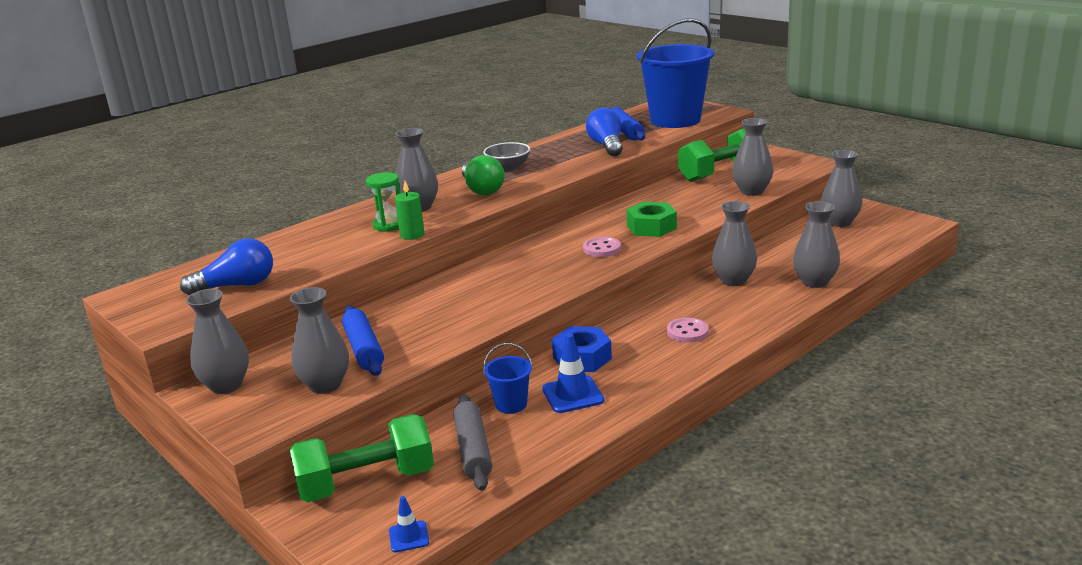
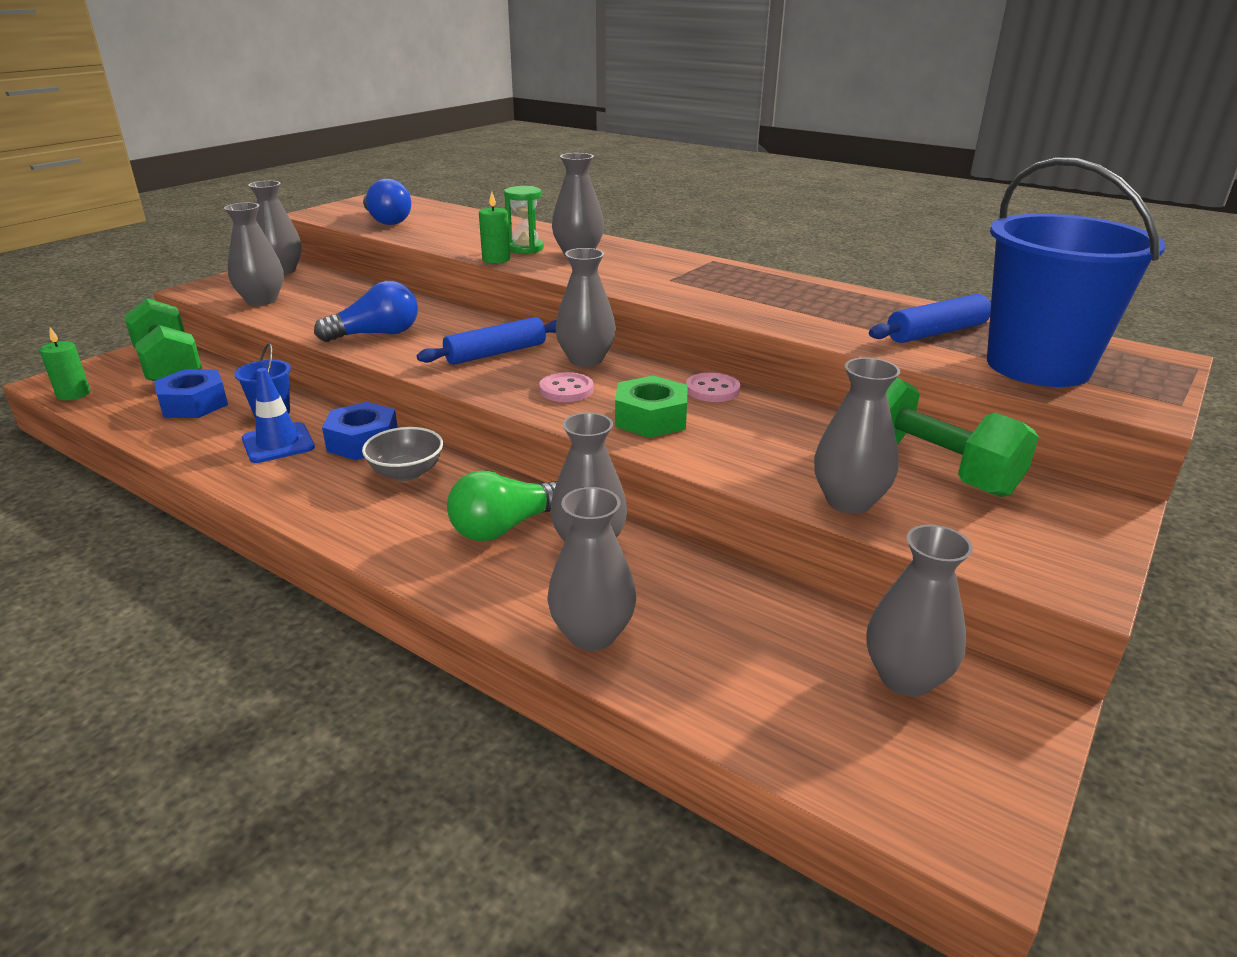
camera: 75 degrees right, 5 degrees up
(363, 349) = (324, 305): blue rolling pin -> blue rolling pin (495, 353)
(409, 537) = (73, 394): blue traffic cone -> green candle
(473, 450) = (194, 404): grey rolling pin -> blue nut
(482, 190) = (641, 273): green light bulb -> green light bulb (505, 527)
(508, 167) = (727, 278): grey bowl -> grey bowl (406, 472)
(553, 242) = (586, 360): none -> grey vase
(606, 146) = (854, 324): blue light bulb -> blue light bulb (376, 334)
(687, 332) = (417, 510): pink button -> pink button (712, 390)

